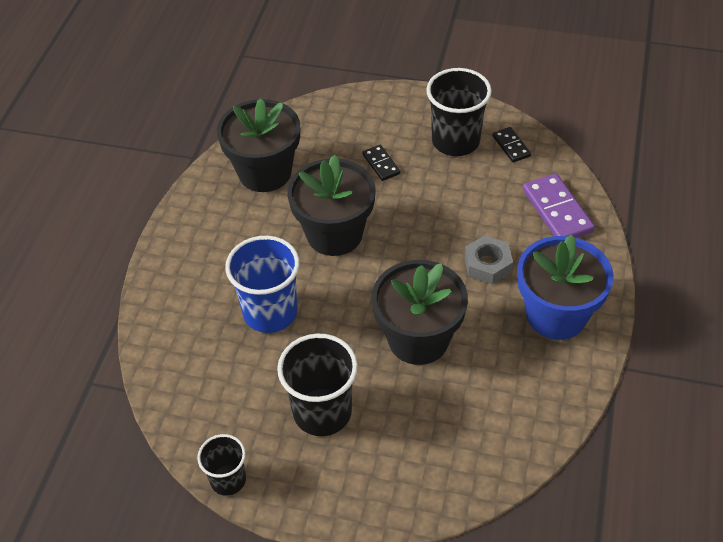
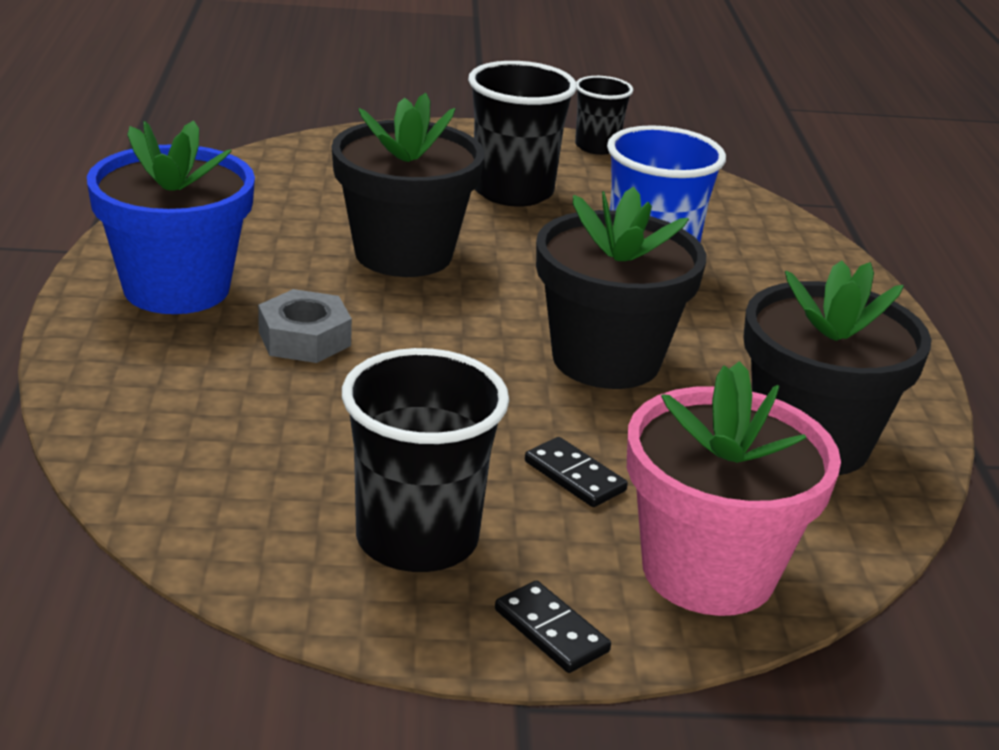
camera: 160 degrees right, 20 degrees down
(348, 116) = (708, 571): none -> pink flower pot
(511, 146) = (274, 540): black domino -> black domino (551, 631)
(557, 211) = (165, 424): purple domino -> none

